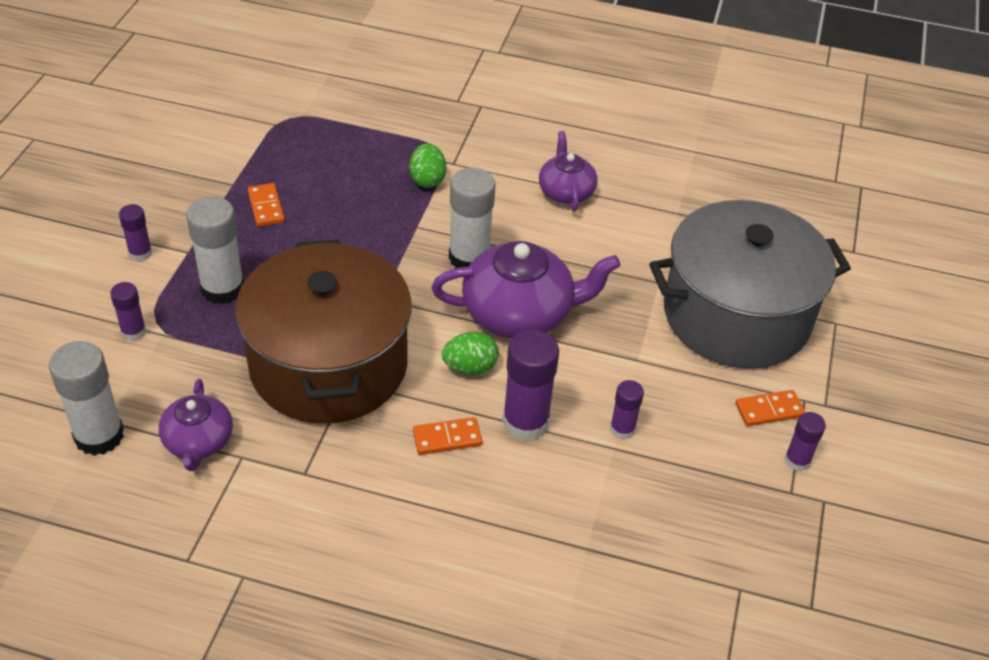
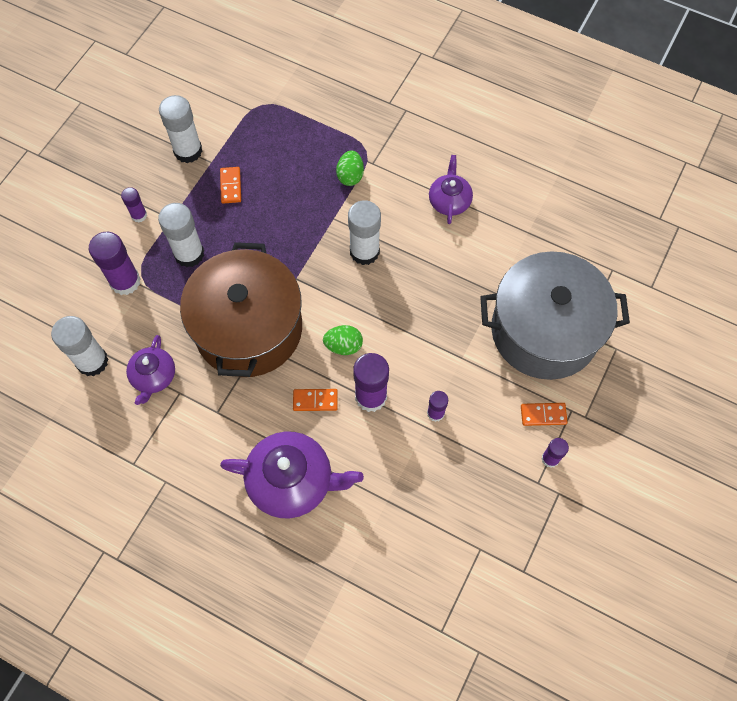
camera: 15 degrees right, 20 degrees up
(133, 331) = (125, 281): purple glue stick -> purple glue stick, size x1.83
(197, 176) = (188, 151): none -> white glue stick
(519, 313) = (388, 305): purple teapot -> purple teapot (292, 481)

